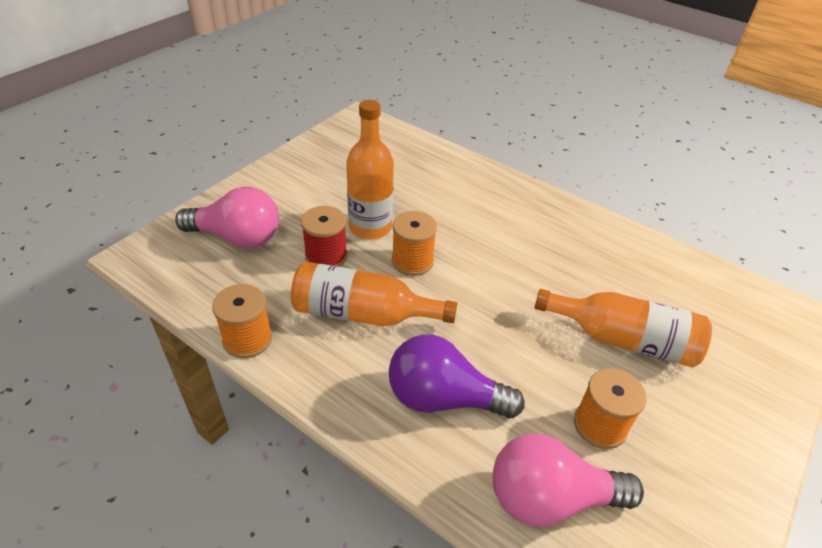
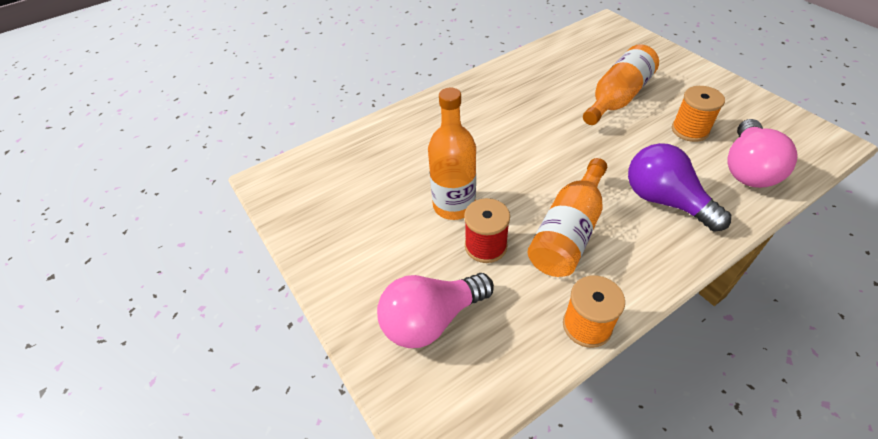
camera: 65 degrees left, 5 degrees up
(237, 237) = (431, 319): pink light bulb -> pink light bulb turned 150 degrees counterclockwise
(412, 261) = (510, 186): orange spool -> none
(443, 398) = (665, 201): purple light bulb -> purple light bulb turned 105 degrees clockwise

